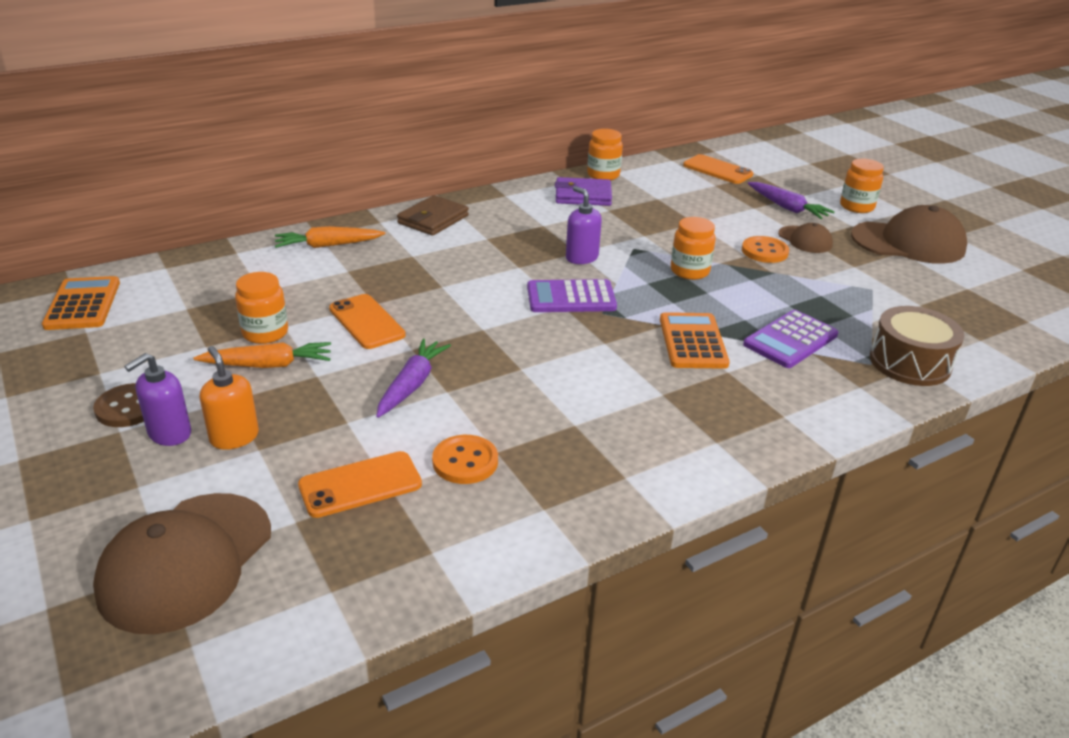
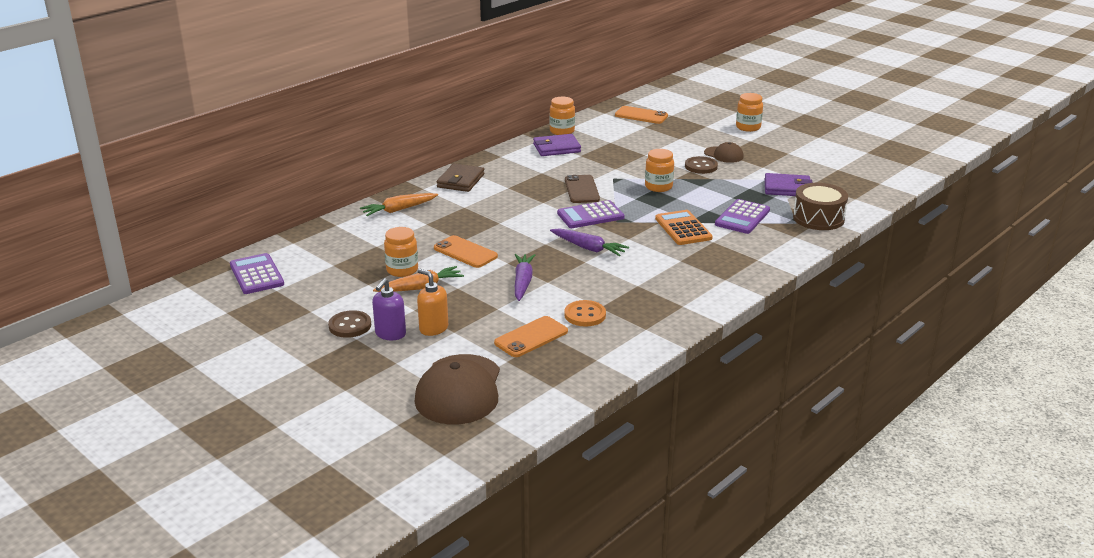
camera: 15 degrees left, 5 degrees down
(83, 304) = (257, 275): orange calculator -> purple calculator
(581, 257) = (581, 190): purple soap dispenser -> brown phone
(764, 251) = (701, 166): orange button -> brown button
(787, 208) = (702, 135): purple carrot -> purple carrot (588, 248)
(878, 305) = (787, 188): none -> purple wallet
(908, 243) = (791, 146): brown cap -> none

